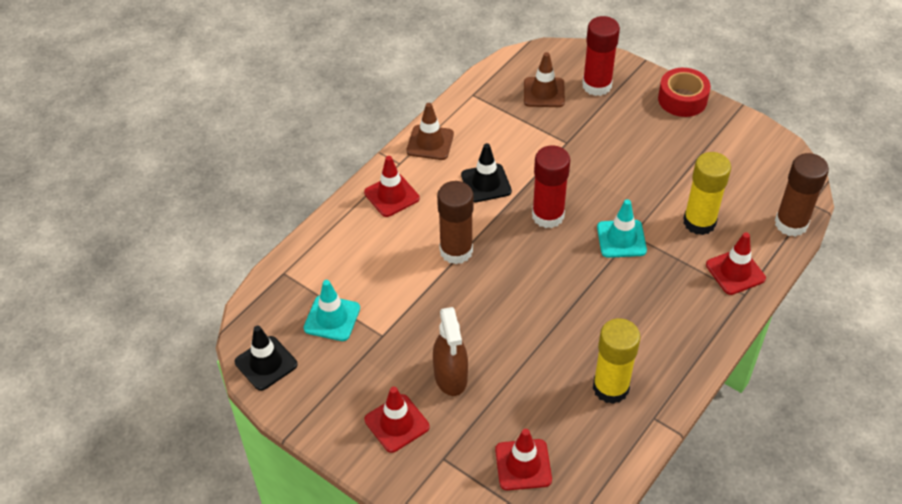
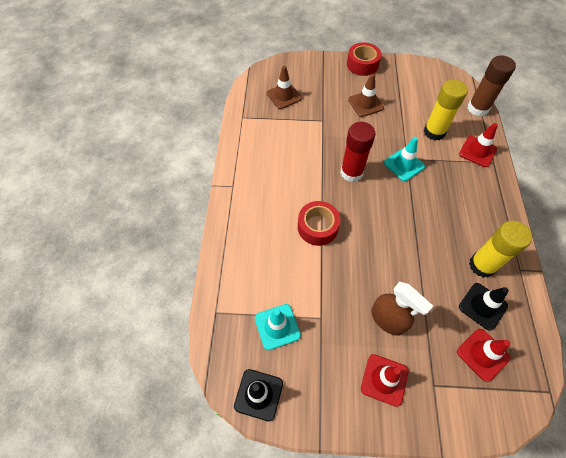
camera: 35 degrees left, 10 degrees up
(391, 195) = (245, 211): red traffic cone -> none
(430, 143) = (241, 162): brown traffic cone -> brown traffic cone (365, 104)
(456, 251) = (317, 227): brown glue stick -> red tape
(486, 183) = (298, 171): black traffic cone -> black traffic cone (482, 306)
(596, 86) = (310, 78): red glue stick -> none

